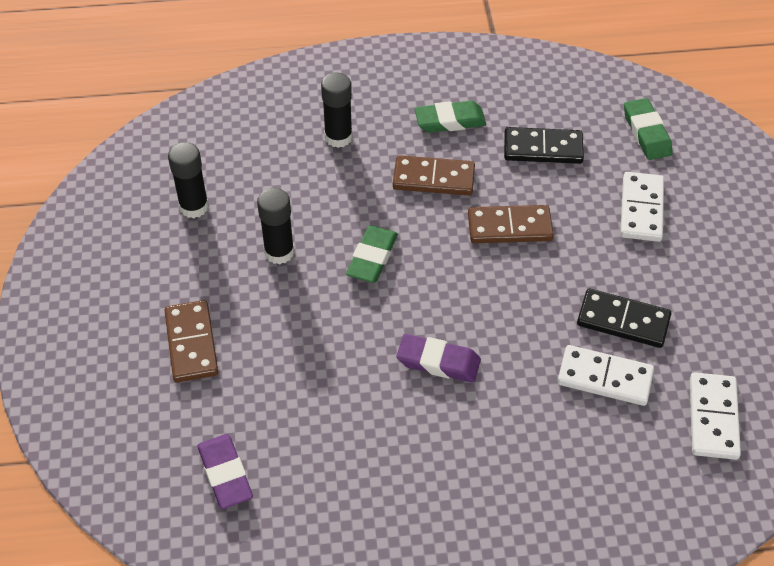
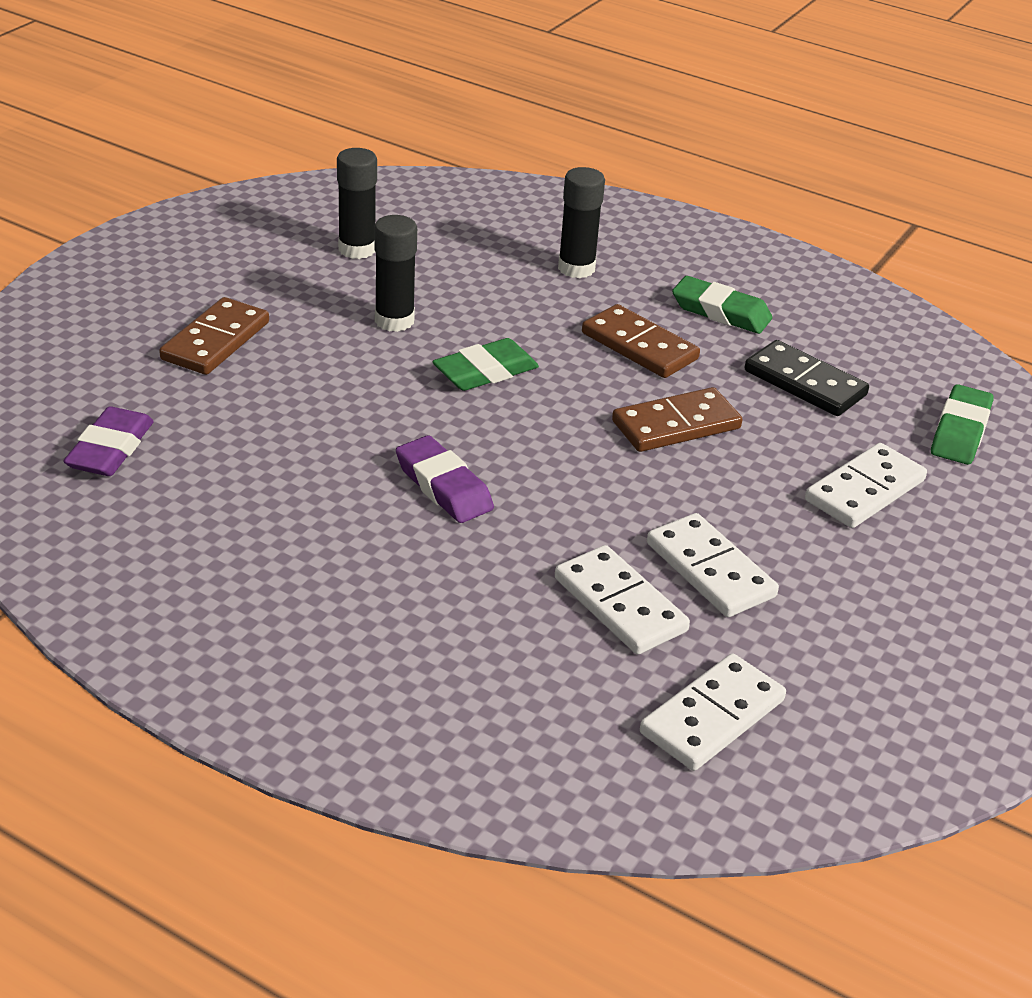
camera: 35 degrees right, 15 degrees down
(509, 227) = (676, 425): brown domino -> brown domino turned 60 degrees counterclockwise
(623, 320) = (710, 570): black domino -> white domino

